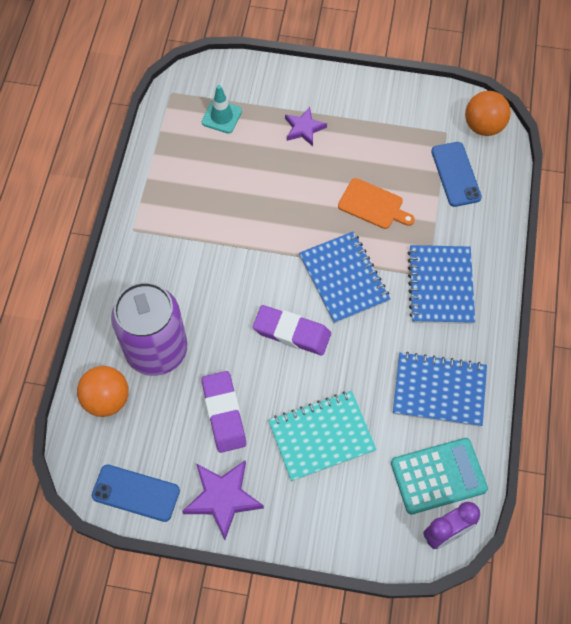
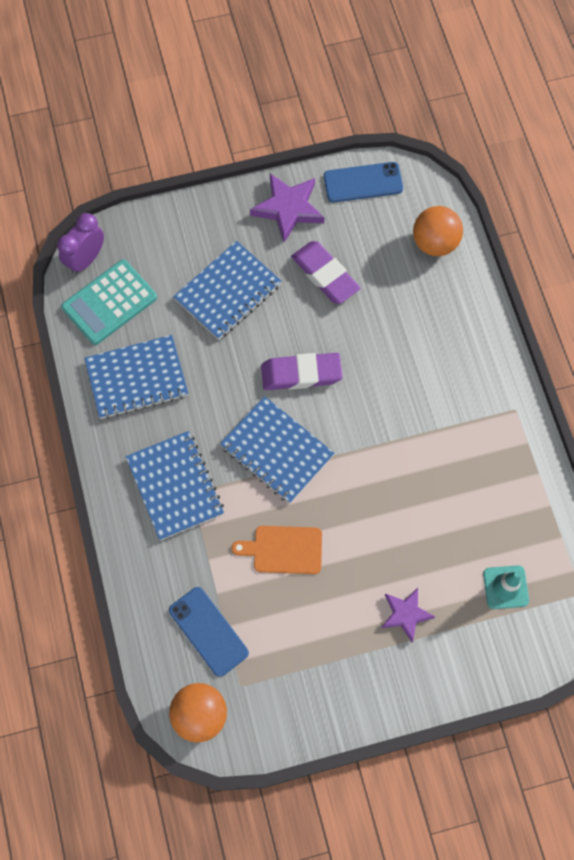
camera: 155 degrees right, 5 degrees up
(156, 350) = (418, 303): purple can -> none
(321, 436) = (228, 292): turquoise notebook -> blue notebook

